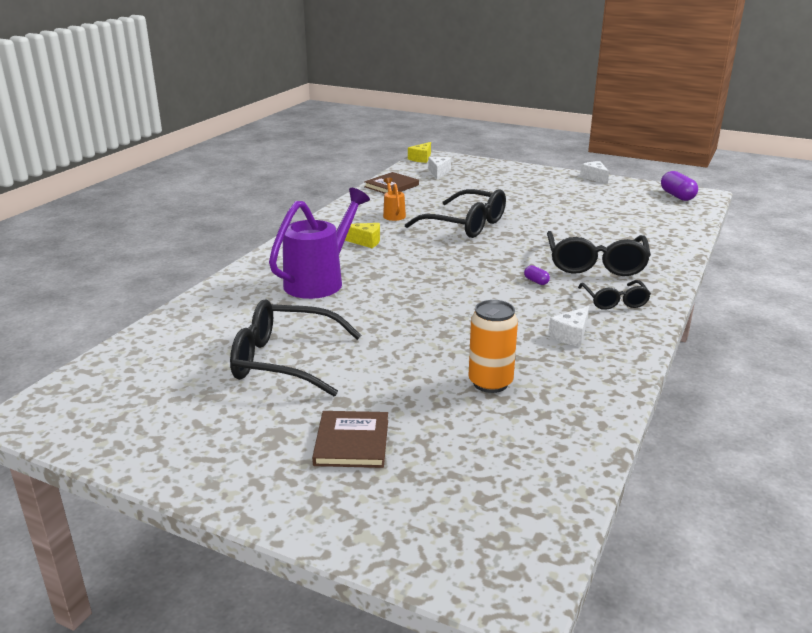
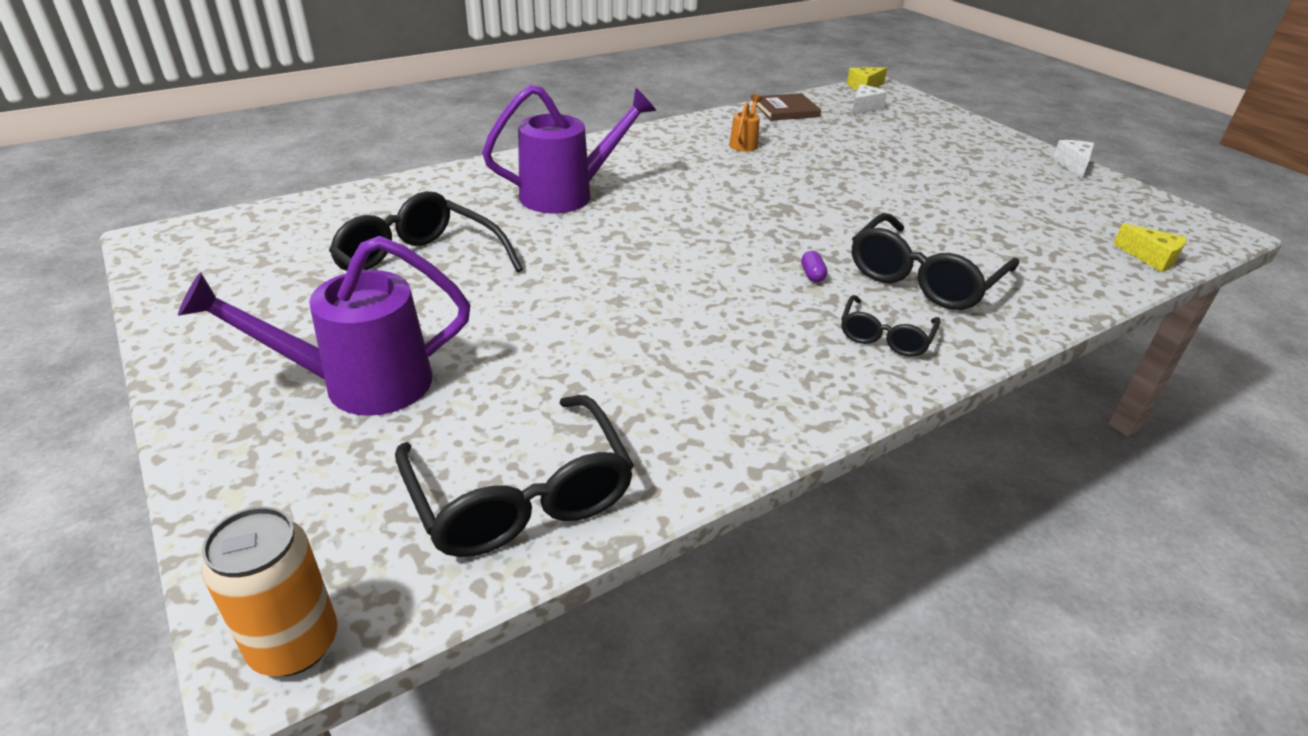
camera: 30 degrees right, 10 degrees up
(352, 442) = (361, 384): brown book -> purple watering can
(365, 241) = (672, 165): yellow cheese -> yellow cheese (1151, 258)
(465, 225) = (815, 179): black glasses -> black glasses (521, 496)
(490, 383) = (590, 379): orange can -> orange can (294, 644)
(571, 335) = (766, 359): white cheese -> none
(677, 196) = (1175, 222): purple capsule -> none

